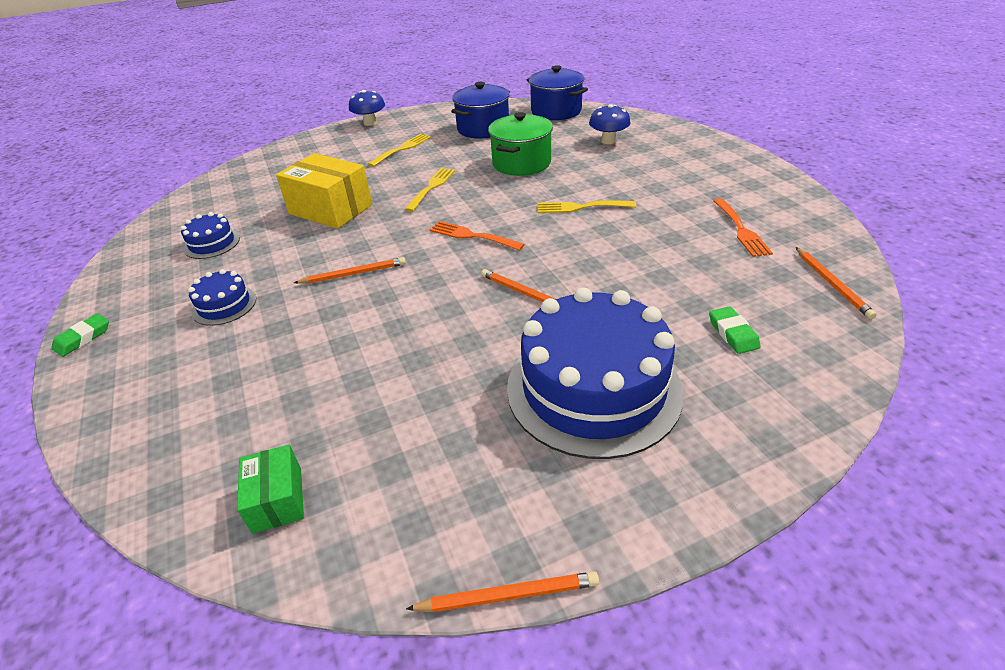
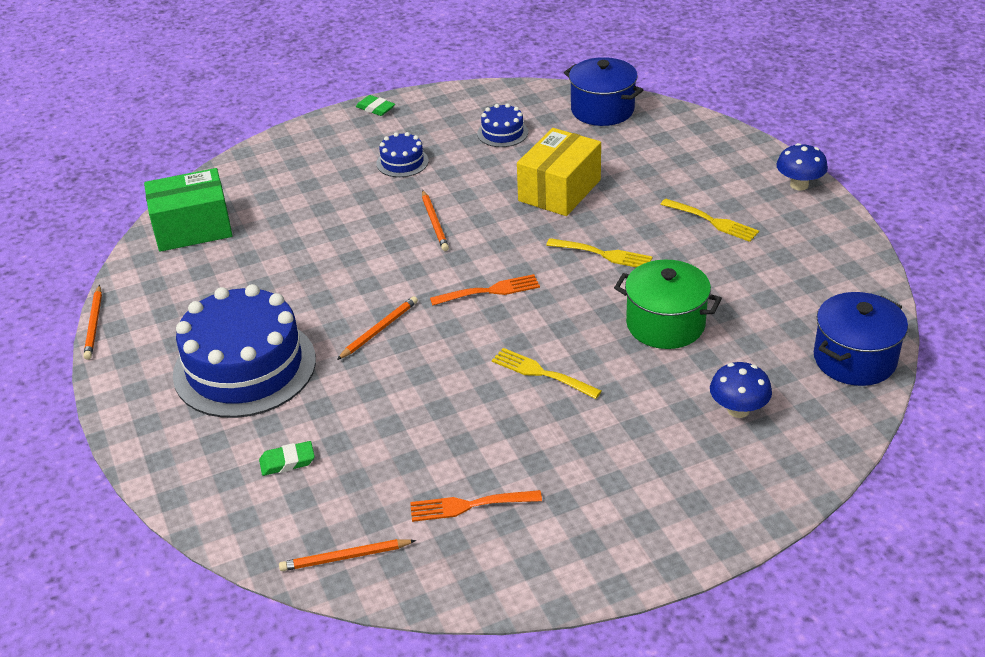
camera: 90 degrees right, 0 degrees up
(277, 499) = (193, 228): green box -> green box, size x1.84
(472, 236) = (490, 291): orange fork -> orange fork turned 45 degrees clockwise
(483, 128) = (782, 286): blue pot -> blue pot (602, 110)
(581, 207) = (541, 373): yellow fork -> yellow fork turned 60 degrees counterclockwise

